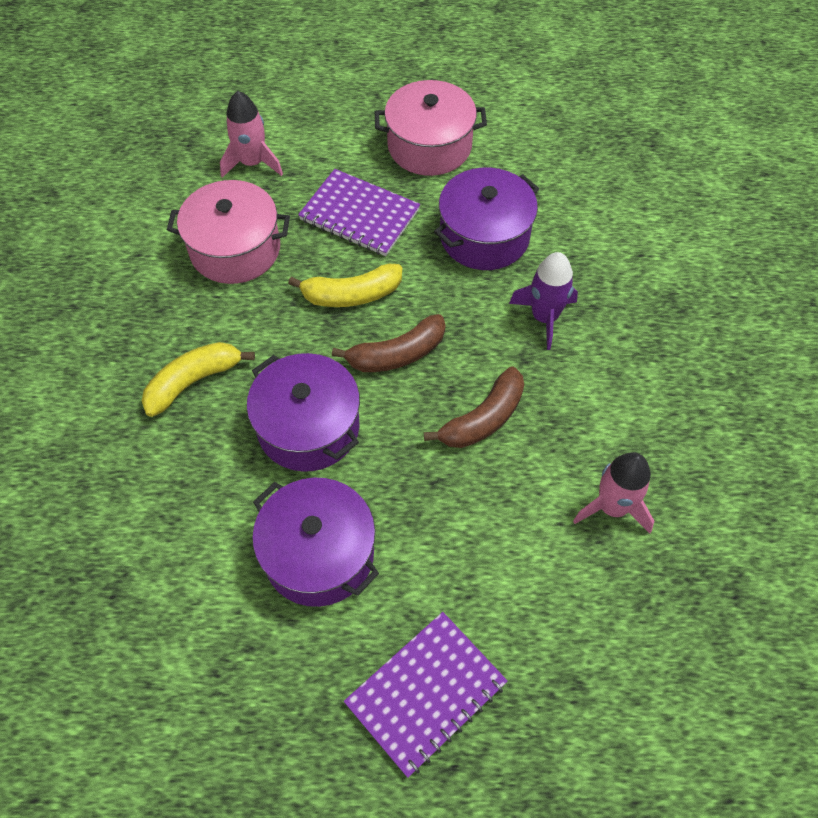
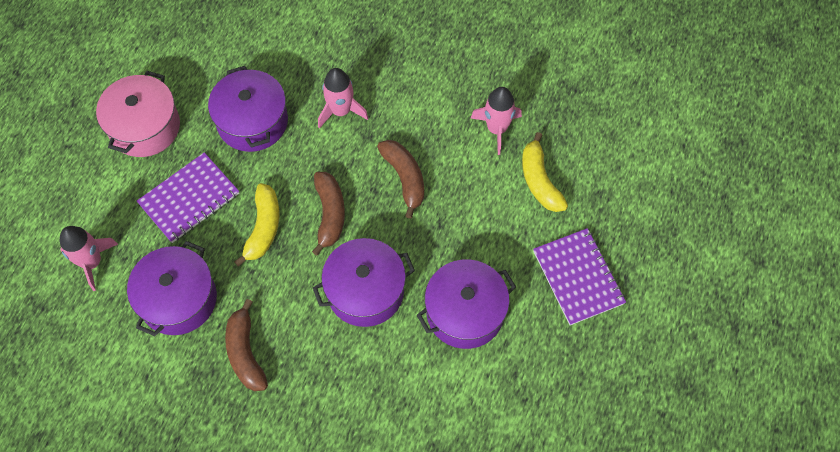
camera: 70 degrees left, 5 degrees up
(190, 332) = (245, 352): none -> brown banana
(193, 381) = (292, 361): yellow banana -> yellow banana (539, 180)
(235, 249) = (178, 299): pink pot -> purple pot
(544, 317) = (341, 111): purple rocket -> pink rocket

